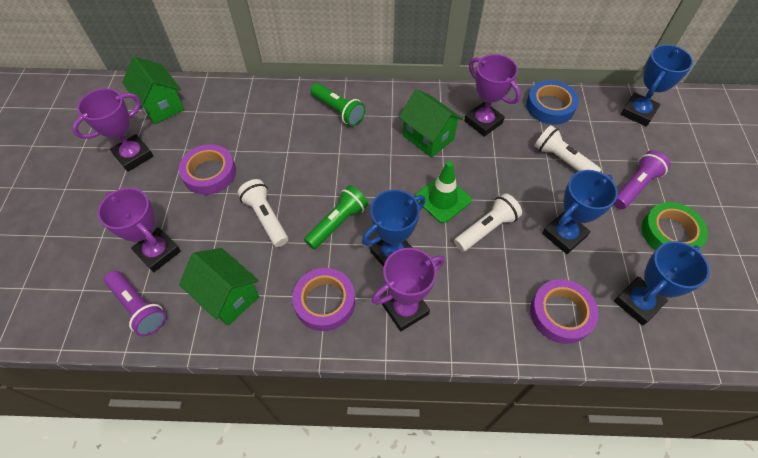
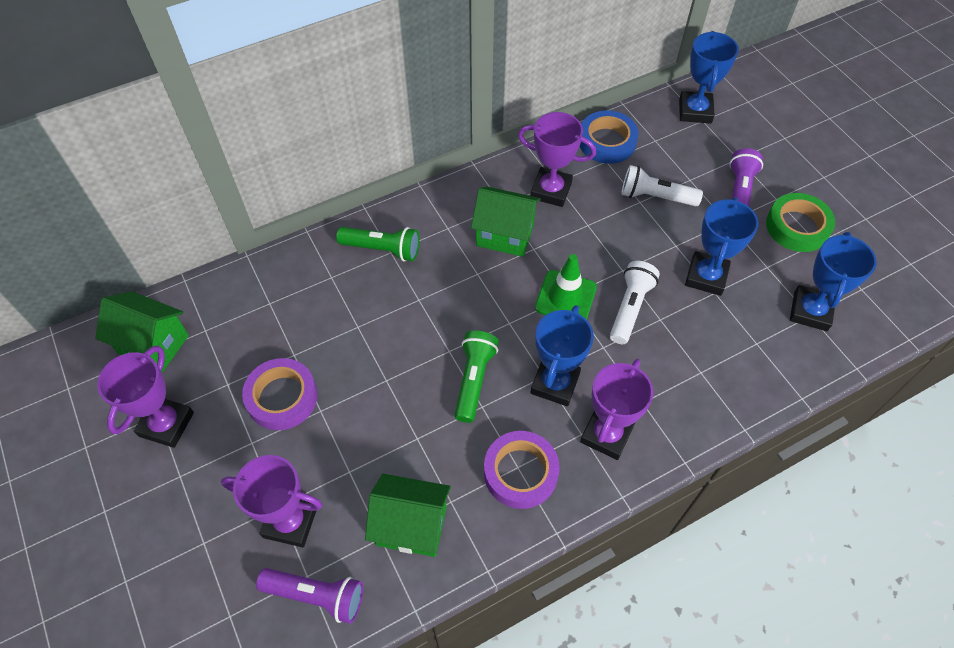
camera: 30 degrees left, 0 degrees up
(266, 218) = (389, 416): white flashlight -> none
(561, 314) = (752, 358): purple tape -> none

